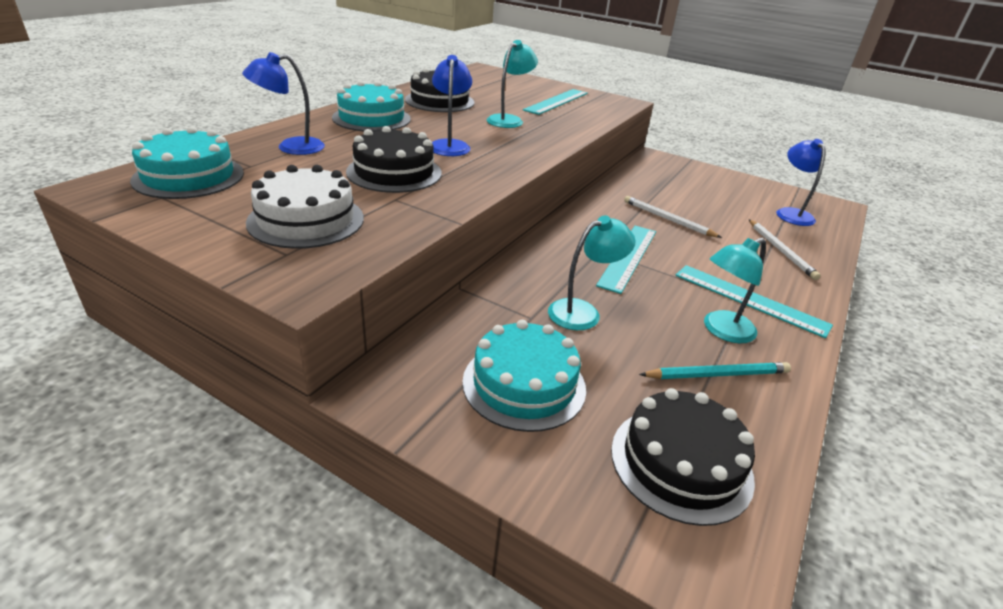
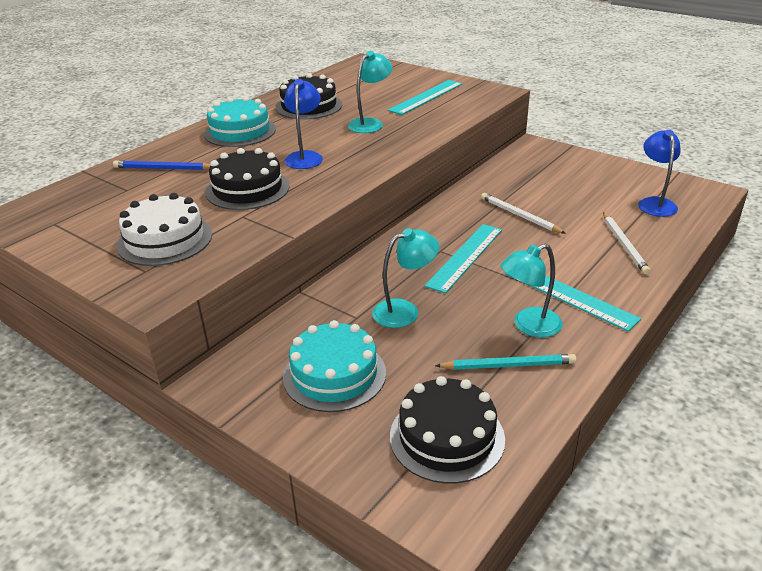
camera: 10 degrees right, 0 degrees up
(189, 176) = (76, 203): turquoise cake -> none
(291, 147) = (163, 168): blue lamp -> blue pencil

